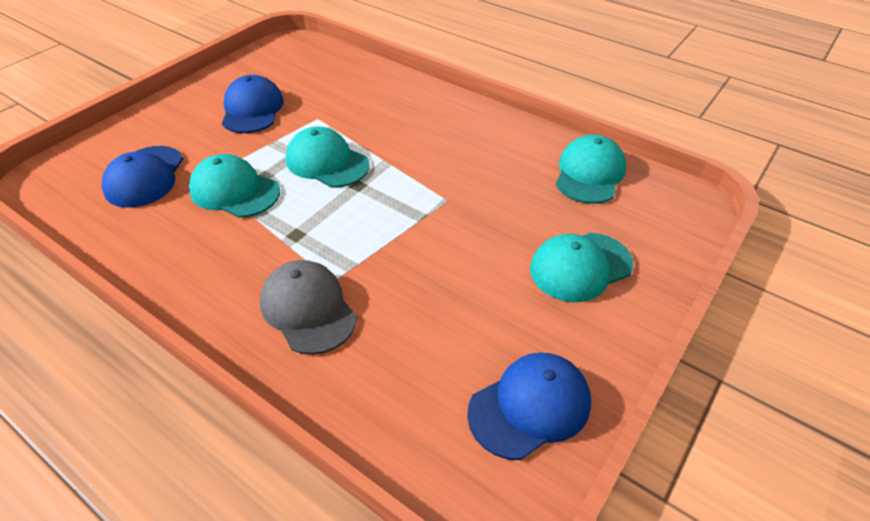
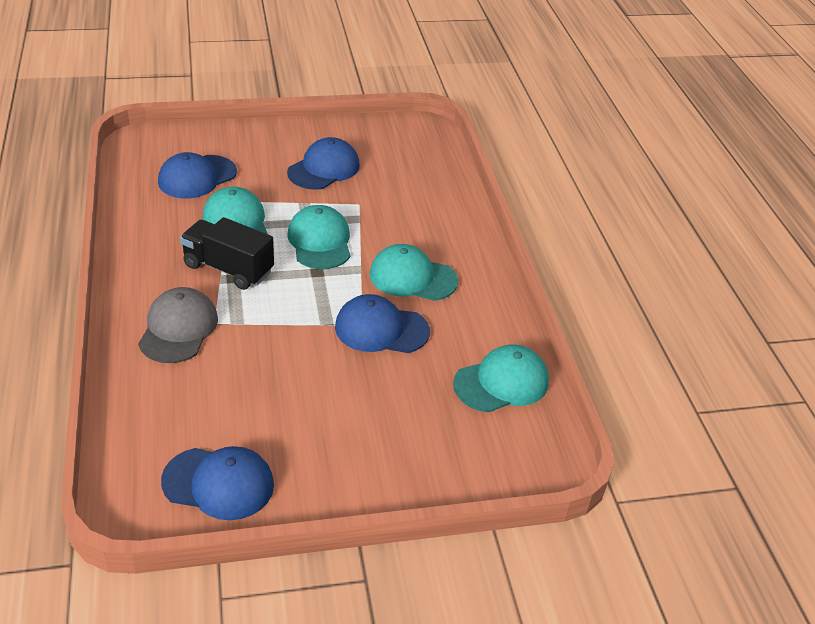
camera: 40 degrees right, 5 degrees down
(281, 230) = (228, 269): none -> black truck
(465, 193) = (381, 329): none -> blue cap
(580, 267) = (383, 436): turquoise cap -> turquoise cap (412, 277)

